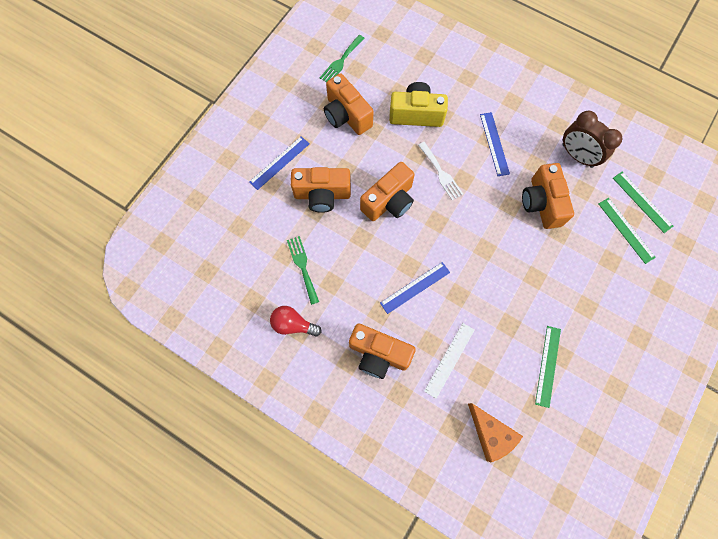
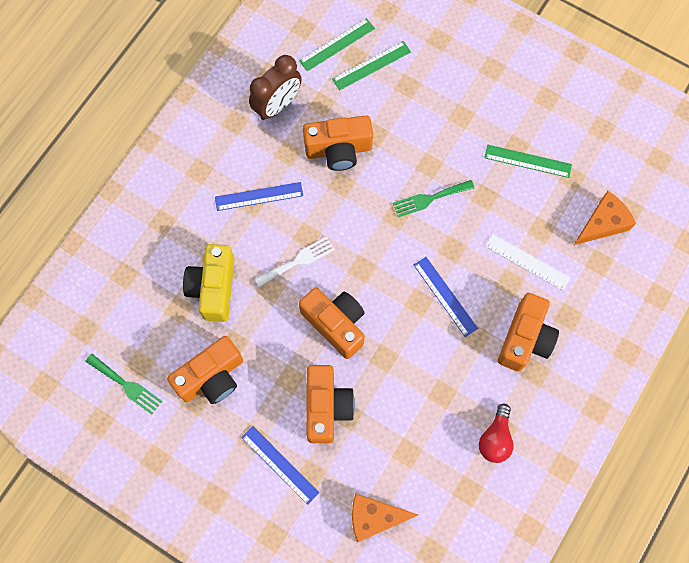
camera: 90 degrees left, 0 degrees up
(236, 229) = (374, 517): none -> orange cheese
(302, 266) = (422, 429): green fork -> green fork (429, 198)

